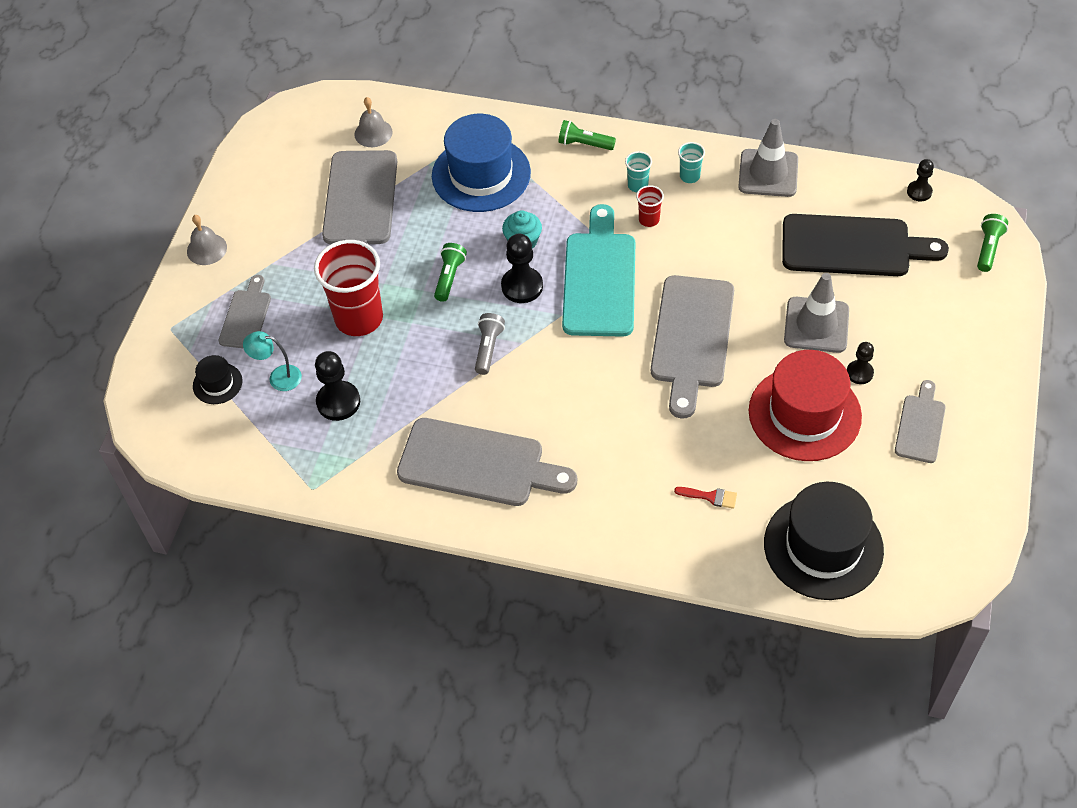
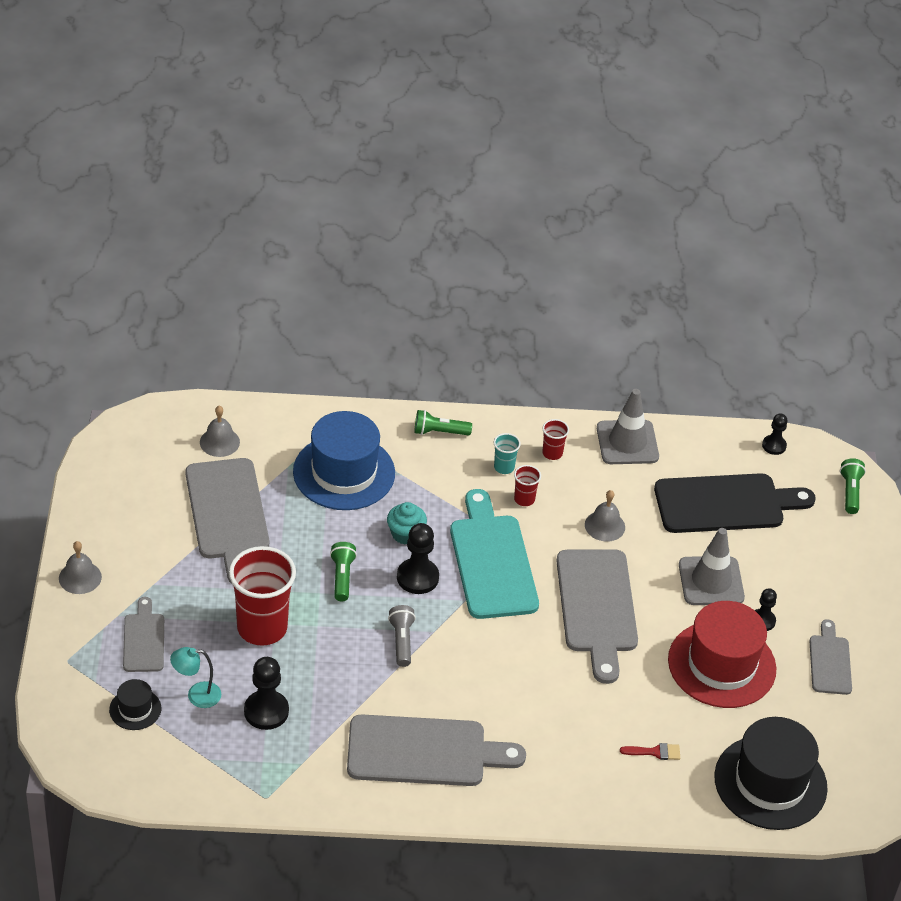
camera: 20 degrees left, 10 degrees down
(689, 176) = (552, 453): turquoise cup -> red cup
(722, 255) = (604, 526): none -> grey bell

